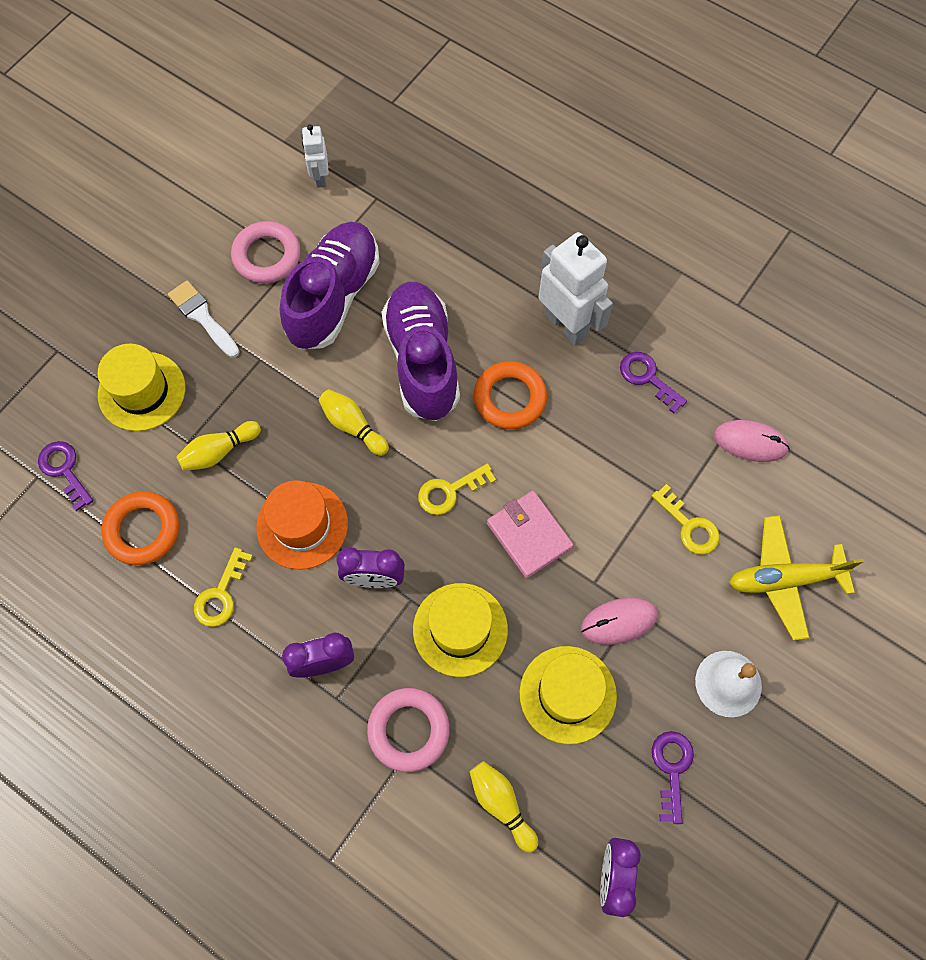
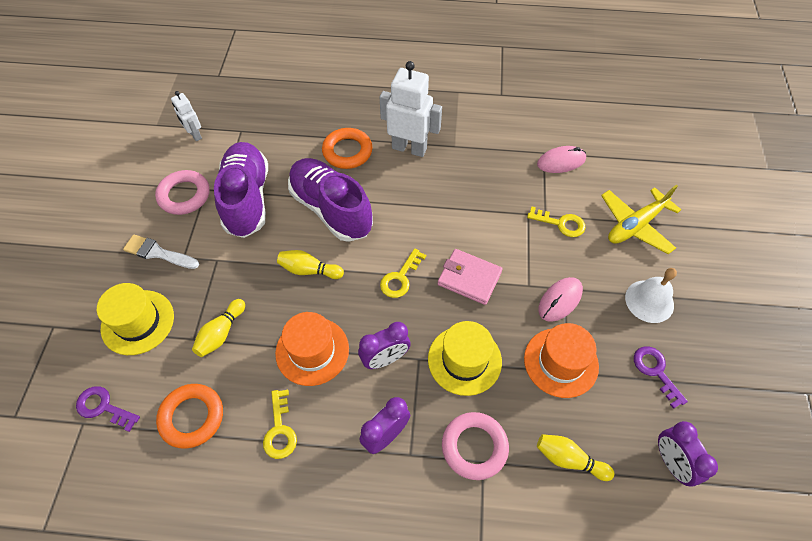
camera: 30 degrees left, 10 degrees down
(510, 398) = (402, 205): orange ring -> orange ring (347, 151)
(567, 694) = (561, 362): yellow hat -> orange hat
(647, 378) = (478, 155): purple key -> none

